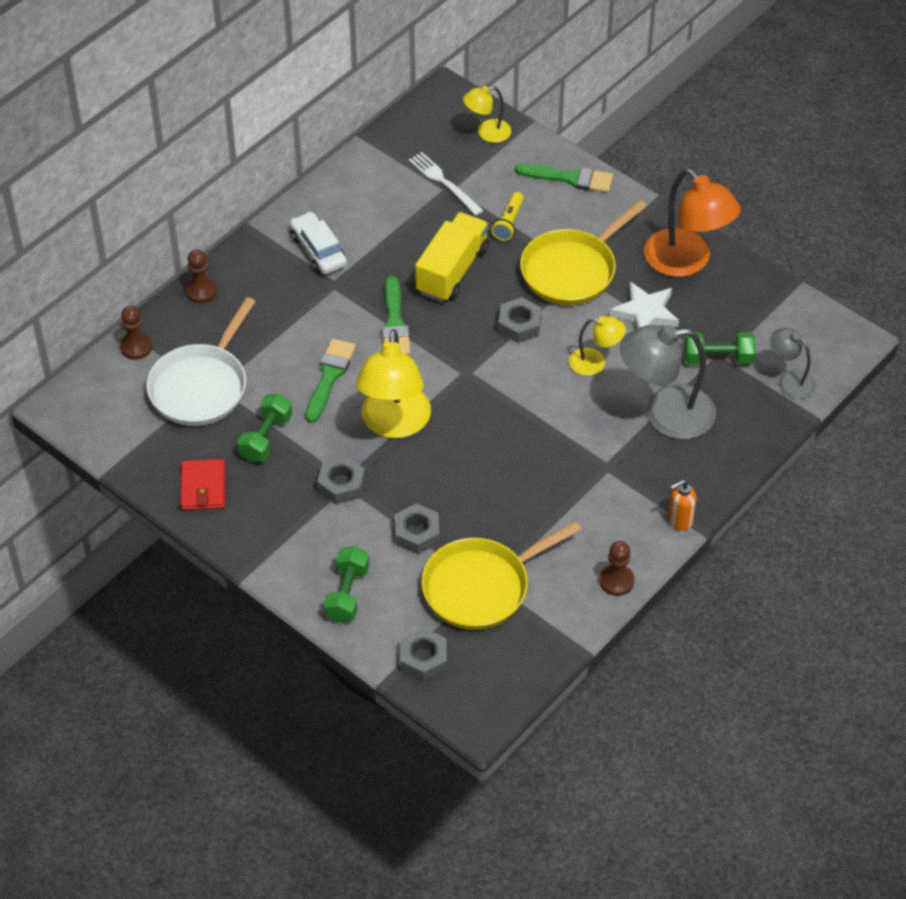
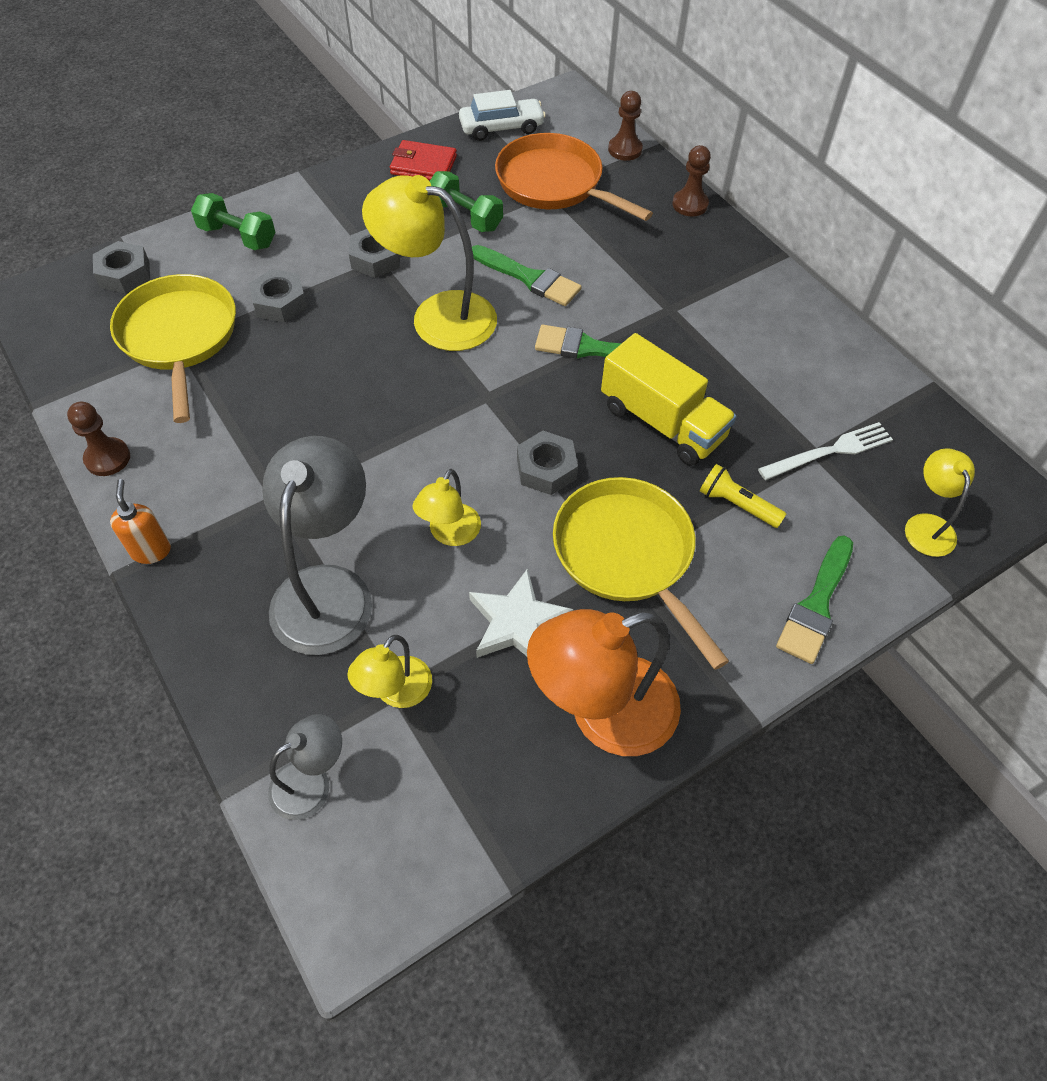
camera: 105 degrees right, 5 degrees up
(201, 386) = (554, 184): white pan -> orange pan
(318, 250) = (729, 306): white car -> white car (501, 128)
(718, 358) = (396, 692): green dumbbell -> yellow lamp

